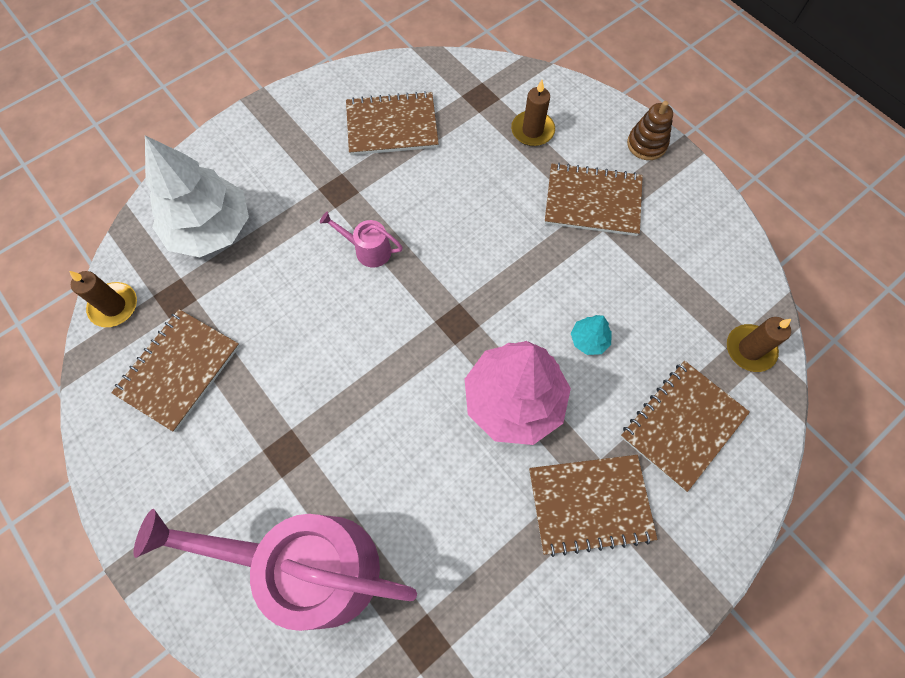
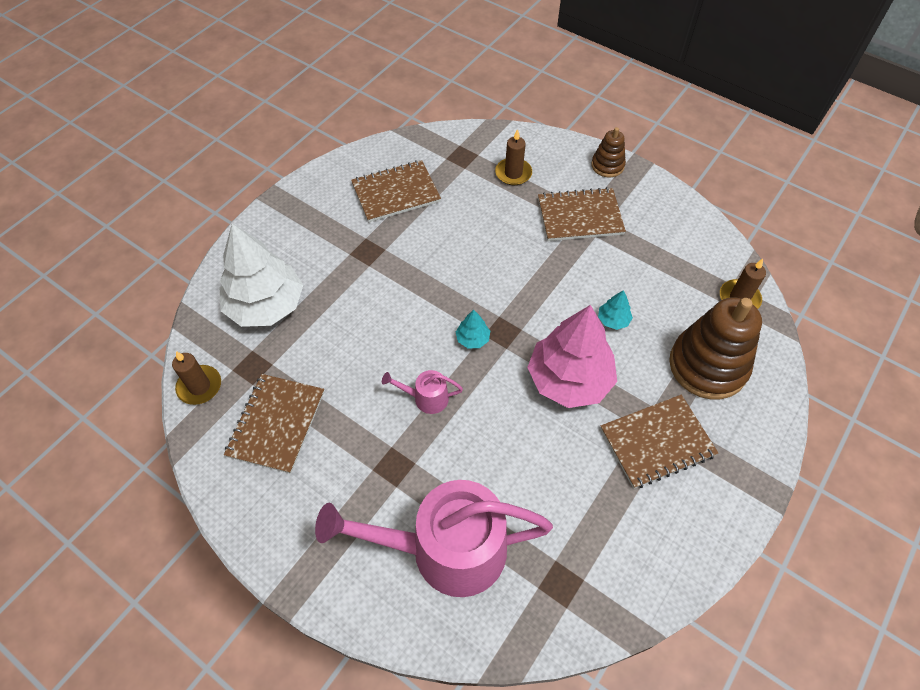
camera: 15 degrees left, 10 degrees down
(368, 250) = (409, 292): pink watering can -> pink watering can (426, 398)
(420, 323) = (472, 339): none -> turquoise tree
(682, 425) = (707, 365): brown notebook -> brown stacking toy

